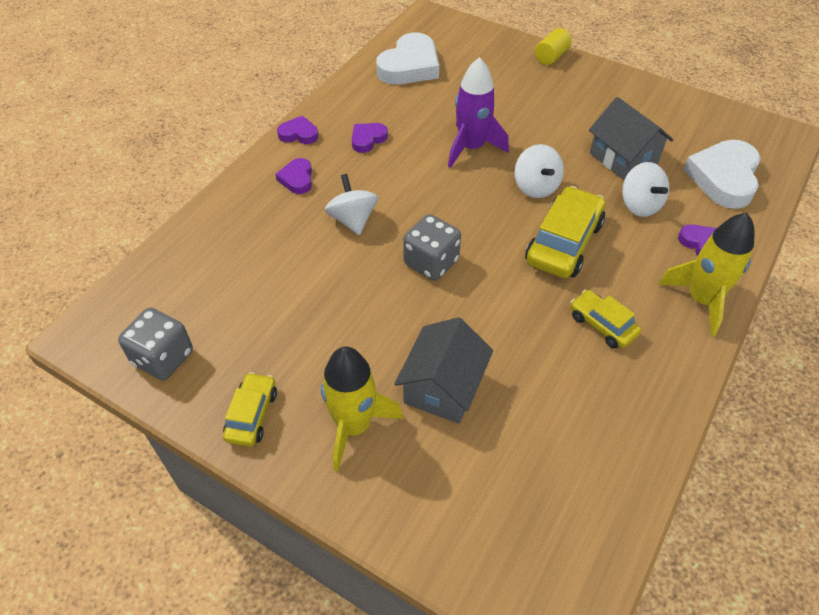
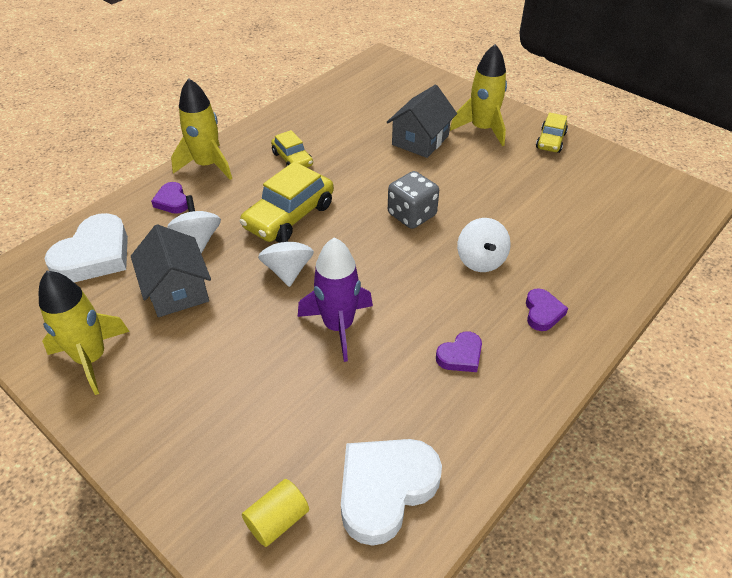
camera: 170 degrees left, 5 degrees down
(163, 358) = (625, 176): grey dice -> none
(299, 134) = (548, 376): purple heart -> none
(551, 57) = (158, 476): yellow cylinder -> yellow cylinder (277, 520)
(648, 105) = (91, 358): none -> yellow rocket

